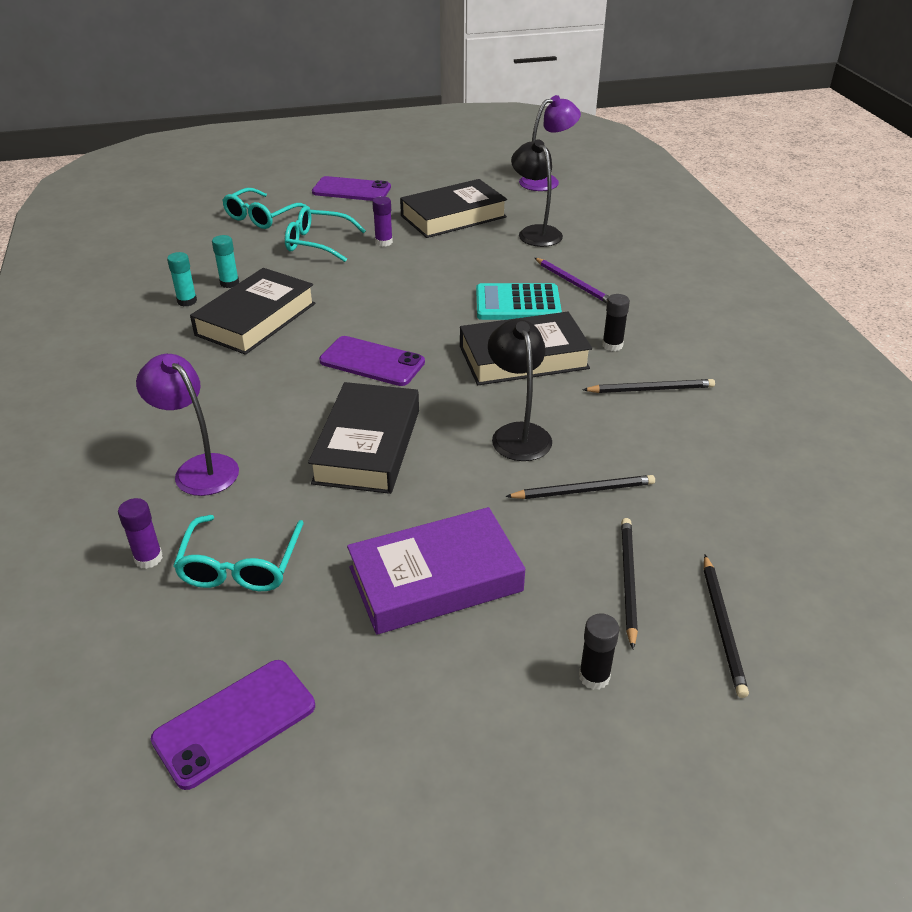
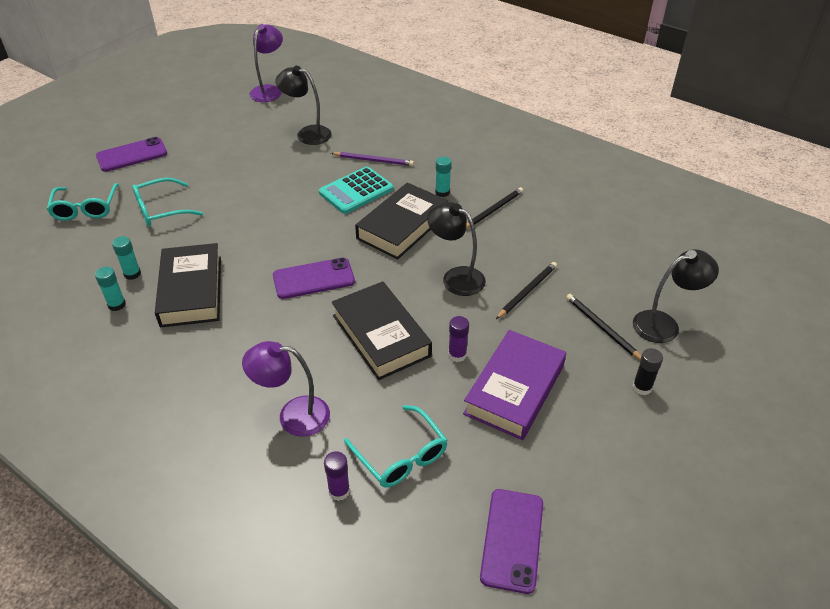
camera: 40 degrees left, 5 degrees up
(384, 242) = (211, 187): purple glue stick -> purple glue stick (457, 355)
(453, 216) = (237, 145): black book -> none
(612, 345) = (442, 192): black glue stick -> turquoise glue stick
(722, 627) = (664, 324): black pencil -> black lamp

